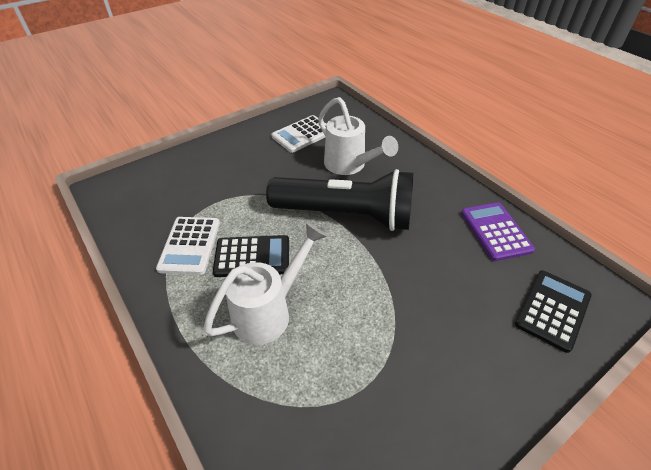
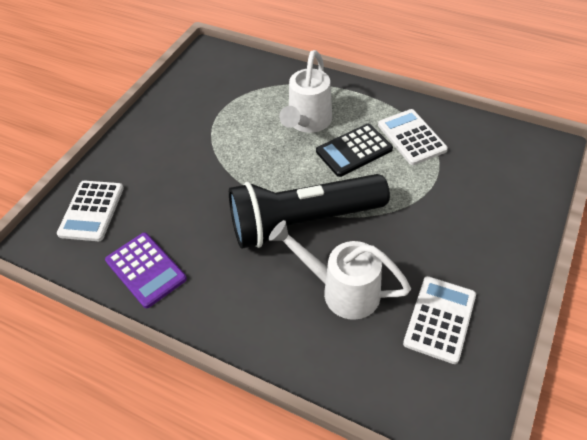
camera: 155 degrees right, 5 degrees up
(553, 310) = (91, 211): black calculator -> white calculator

